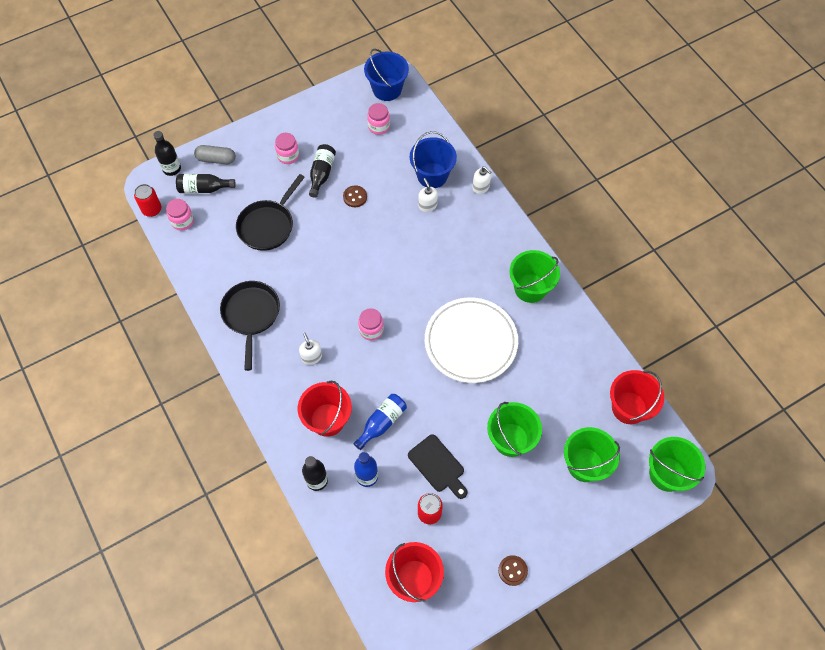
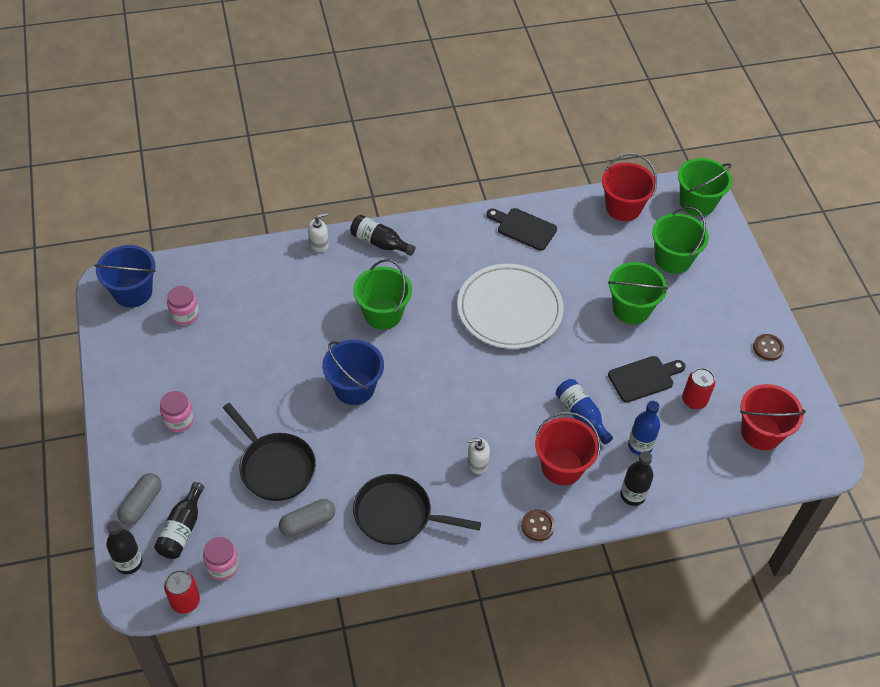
camera: 75 degrees left, 10 degrees down
(228, 260) = (307, 523): none -> grey capsule
(322, 173) = (224, 390): black bottle -> black bottle (379, 242)
(355, 197) = (276, 365): brown button -> brown button (537, 526)
(371, 330) = (463, 395): pink jar -> none
(427, 205) = (320, 299): white soap dispenser -> none
(432, 175) = (281, 283): blue bucket -> blue bucket (354, 388)
(530, 288) = (464, 241): green bucket -> green bucket (383, 314)
(565, 330) = (523, 228): none -> black cutting board

